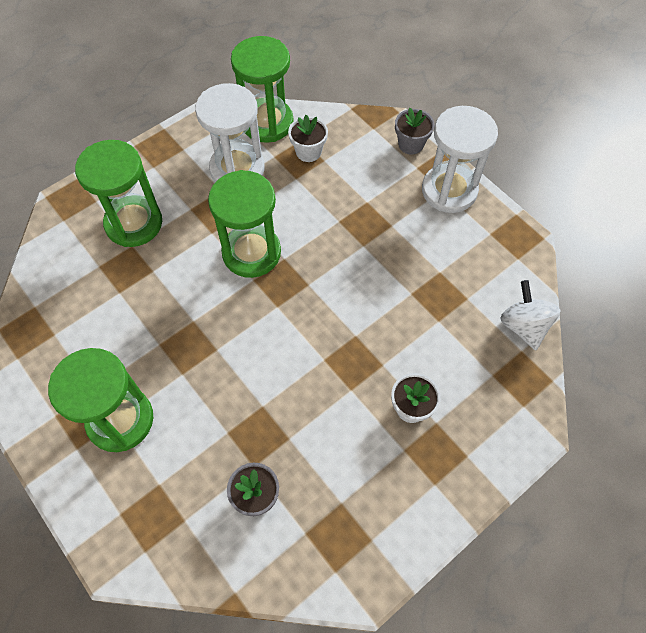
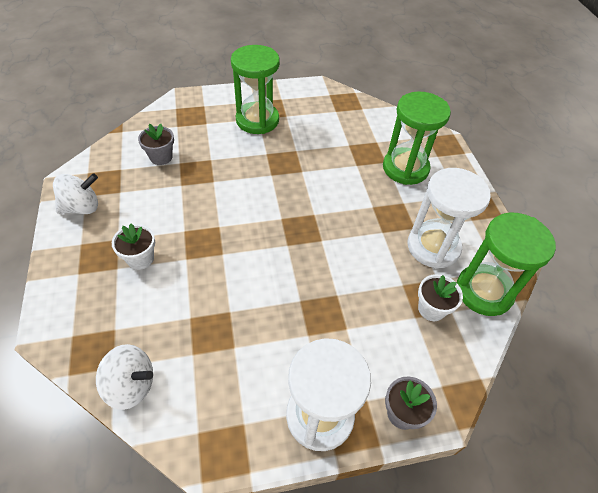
camera: 115 degrees right, 10 degrees down
(251, 253) = (339, 222): green hourglass -> none
(390, 528) = (82, 207): none -> white spinning top

